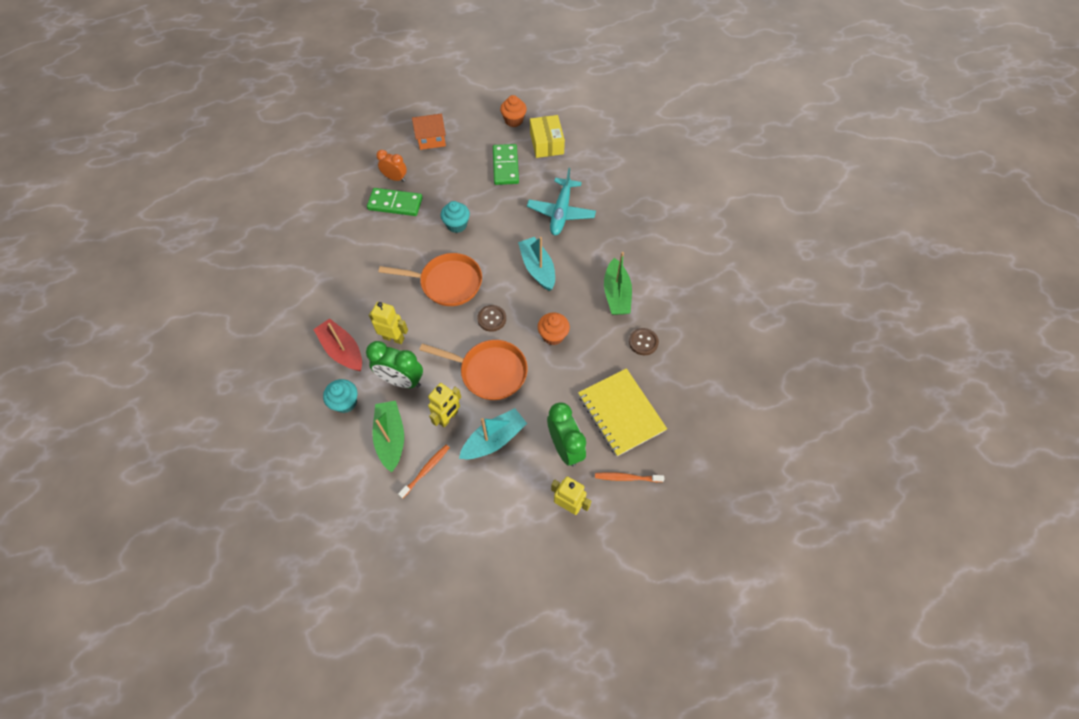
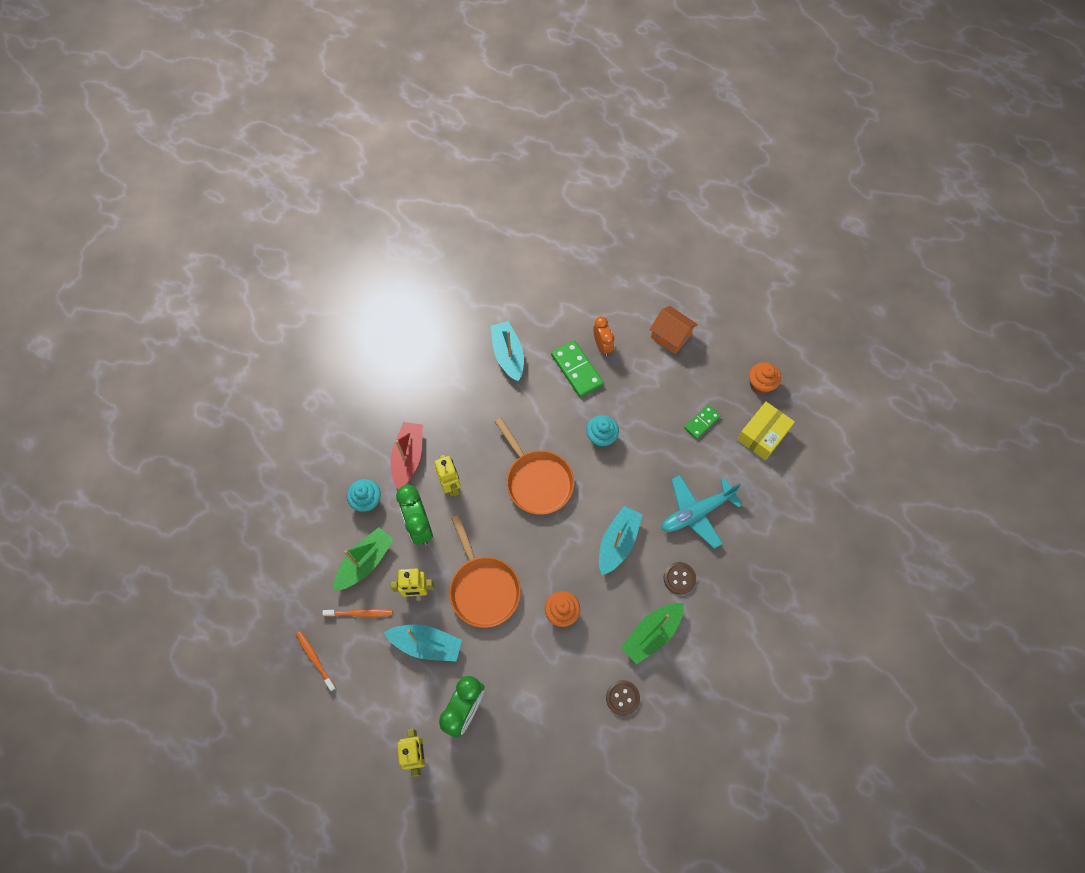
camera: 50 degrees right, 5 degrees up
(339, 234) = (508, 355): none -> turquoise boat
(492, 319) = (534, 547): brown button -> brown button (679, 578)
(505, 166) = (702, 422): green domino -> green domino, size x0.61
(621, 413) = (535, 732): yellow notebook -> none
(627, 478) = (479, 785): orange toothbrush -> orange toothbrush (315, 659)

